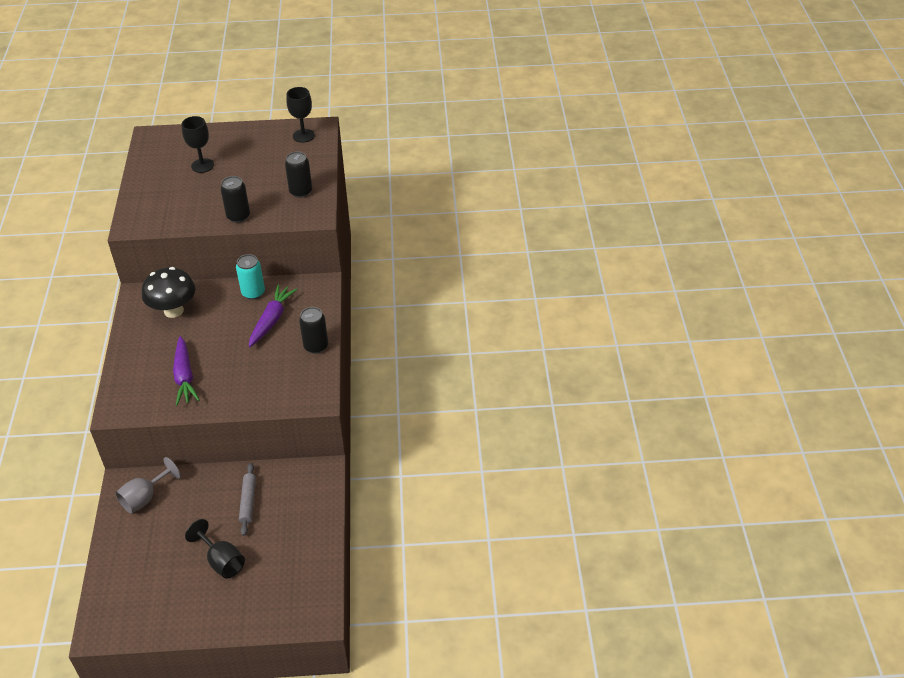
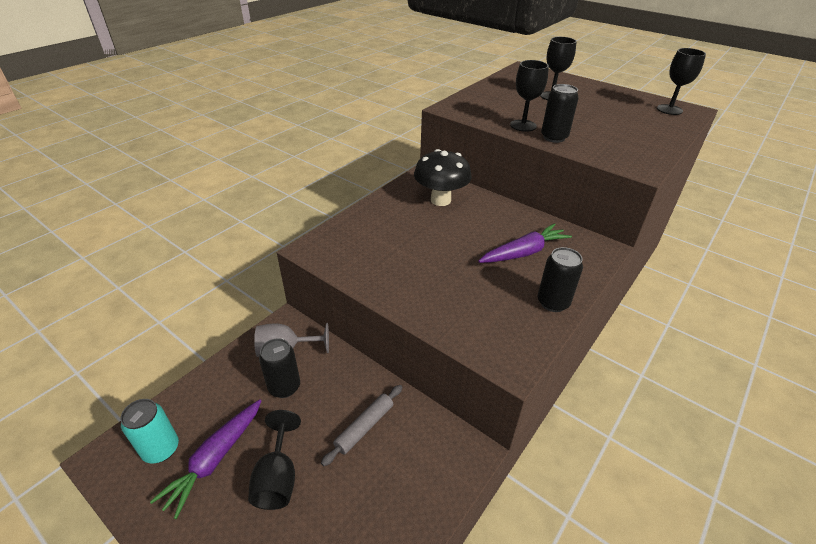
camera: 40 degrees right, 5 degrees down
(184, 376) = (396, 255): purple carrot -> purple carrot (215, 459)
(206, 215) = (523, 125): none -> black goblet
(253, 293) = (525, 221): turquoise can -> turquoise can (161, 449)
(301, 191) = (636, 144): black can -> black can (284, 387)

